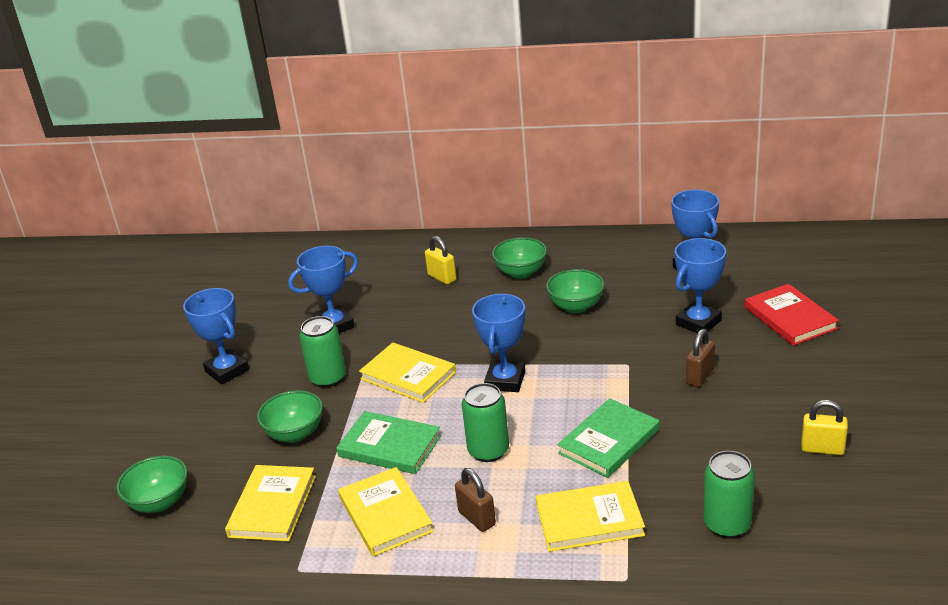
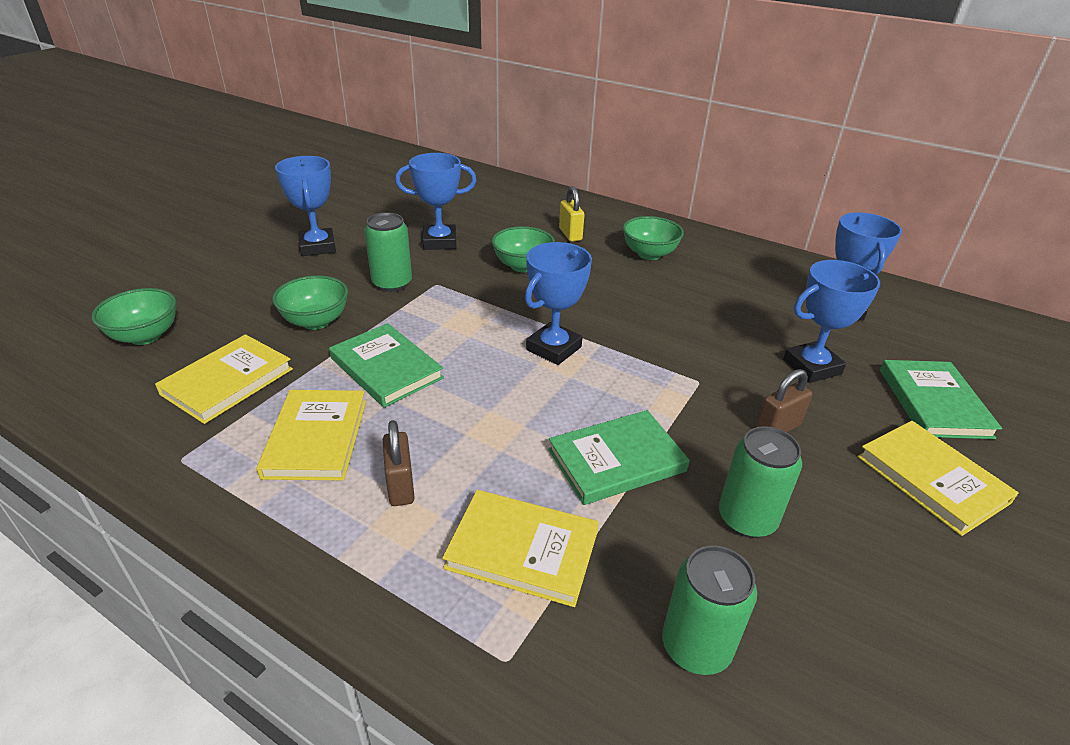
camera: 20 degrees right, 5 degrees up
(408, 376) = (464, 308): yellow book -> yellow book (931, 479)
(488, 451) = (477, 414): green can -> green can (747, 518)
(576, 306) = (682, 303): green bowl -> green bowl (522, 266)
(790, 318) = (933, 402): red book -> green book
(822, 449) = (898, 595): yellow padlock -> none

